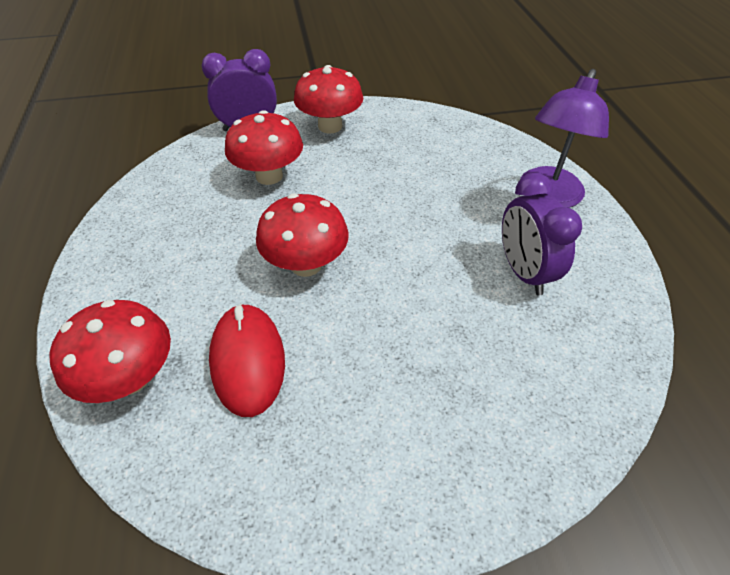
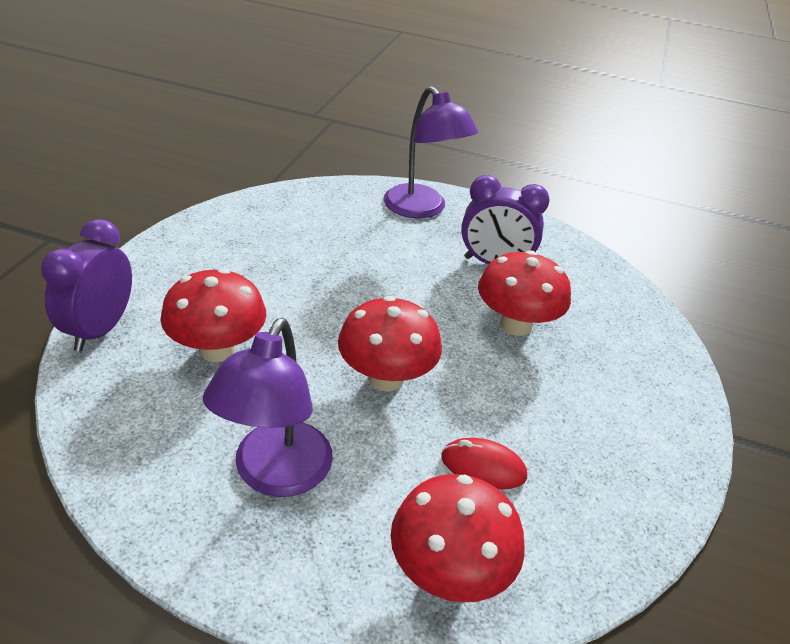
camera: 65 degrees left, 10 degrees down
(174, 252) = (275, 475): none -> purple lamp
(248, 360) = (483, 467): red mouse -> red mouse, size x0.63
(330, 126) = (179, 271): red mushroom -> red mushroom (515, 325)

